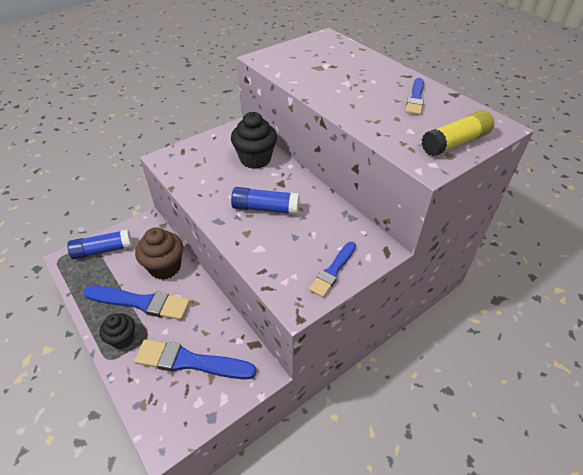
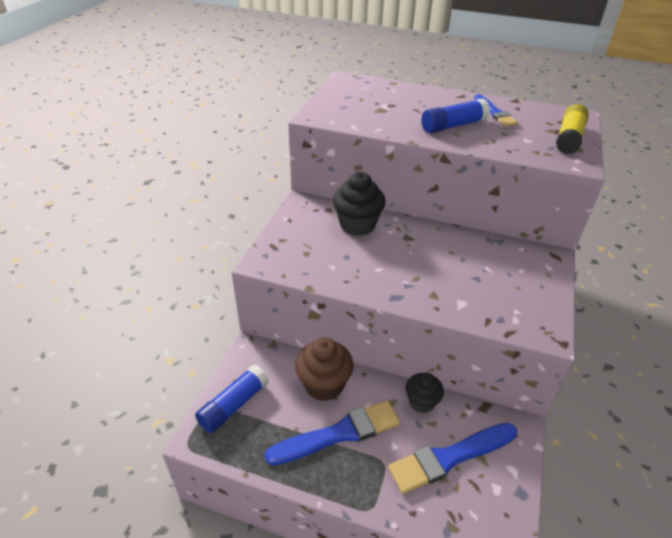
camera: 35 degrees left, 5 degrees down
(123, 339) = (361, 480): black cupcake -> black cupcake (421, 402)
(265, 208) = (423, 266): blue glue stick -> blue glue stick (453, 126)
(333, 271) = (539, 291): blue brush -> none

